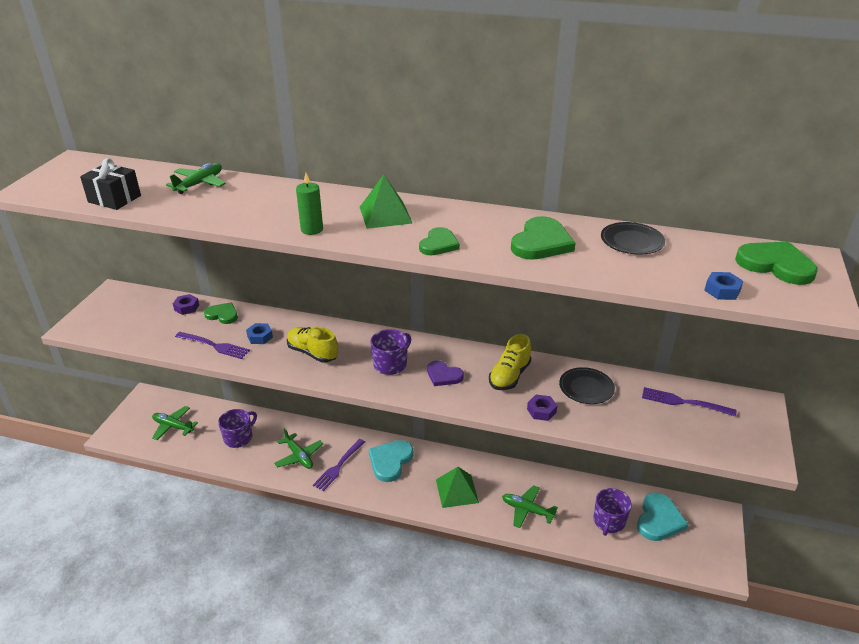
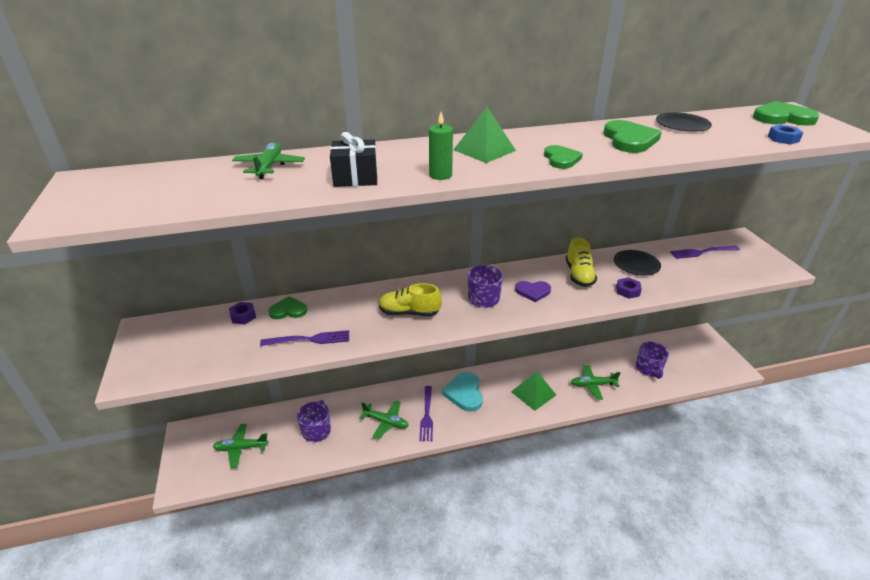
camera: 30 degrees left, 0 degrees up
(114, 199) = (190, 200): black gift -> black gift (355, 177)
(260, 337) = (346, 316): blue nut -> none
(659, 519) = (675, 353): turquoise heart -> none

